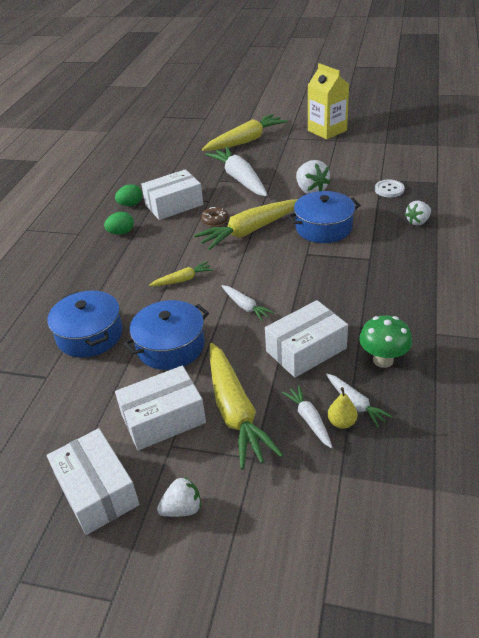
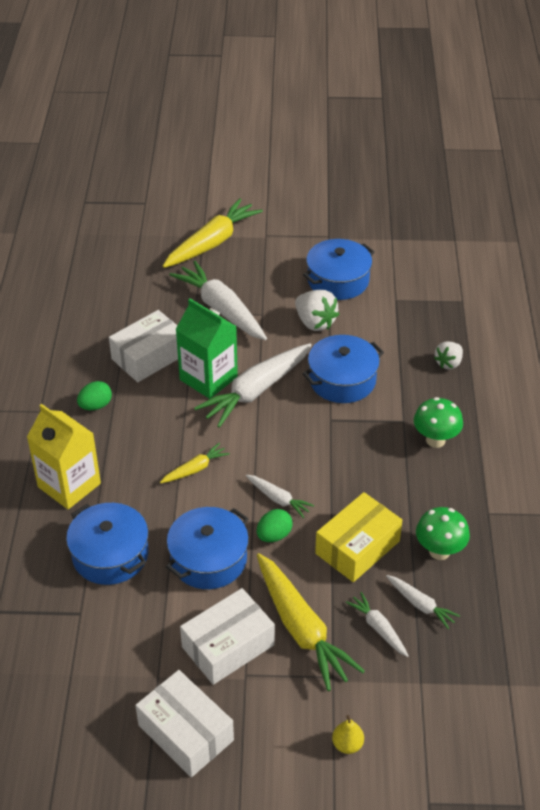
camera: 15 degrees left, 5 degrees up
(131, 204) = (92, 360): green egg -> green egg (274, 535)
(182, 508) = (277, 737): white strawberry -> none
(215, 220) = (208, 378): brown donut -> green carton
(250, 231) = (256, 391): yellow carrot -> white carrot
(306, 349) = (357, 547): white box -> yellow box
(327, 130) = (314, 220): yellow carton -> yellow carton (69, 485)
(336, 166) = (338, 280): none -> blue pot
(342, 422) = (411, 627): yellow pear -> yellow pear (347, 744)
(389, 189) = (408, 316): white button -> none
(396, 274) = (435, 440): none -> green mushroom

